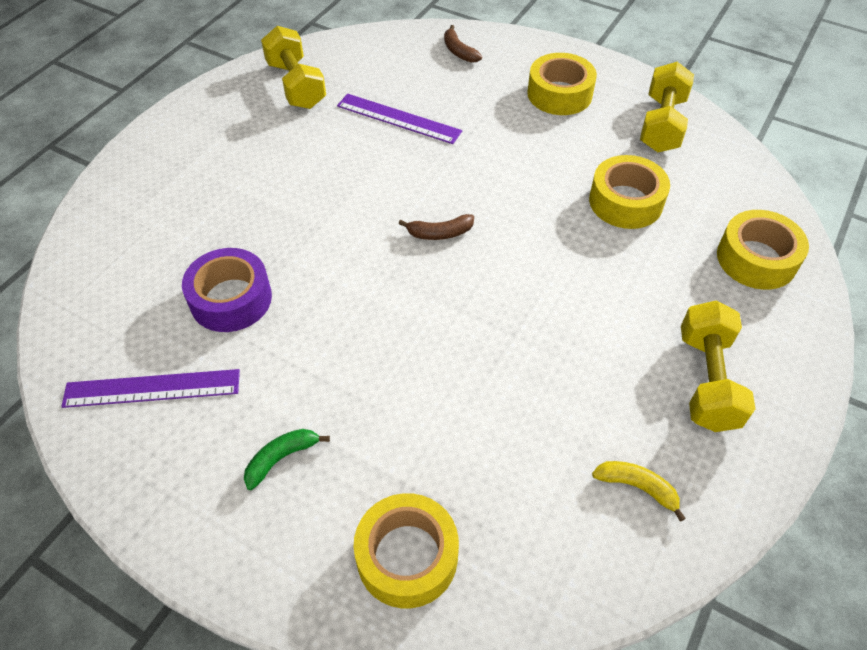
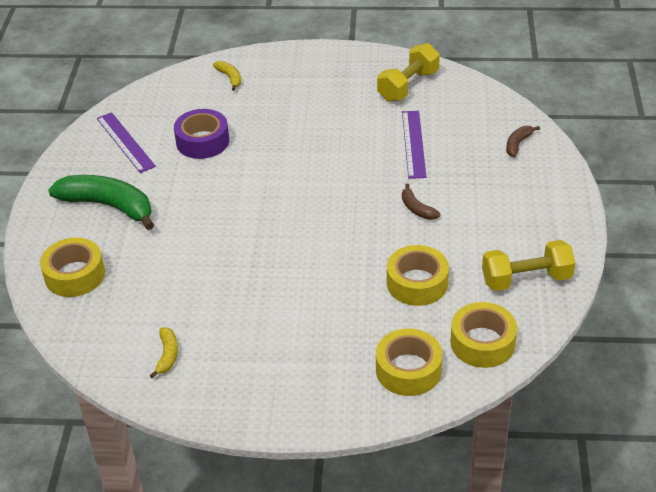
camera: 65 degrees right, 10 degrees down
(125, 225) = (230, 78): none -> yellow banana
(281, 458) = (108, 206): green banana -> green banana, size x2.19
(440, 233) = (316, 203): brown banana -> brown banana (417, 209)
(559, 94) = (514, 212): yellow tape -> yellow tape (482, 342)
(707, 380) = (271, 368): yellow dumbbell -> none

